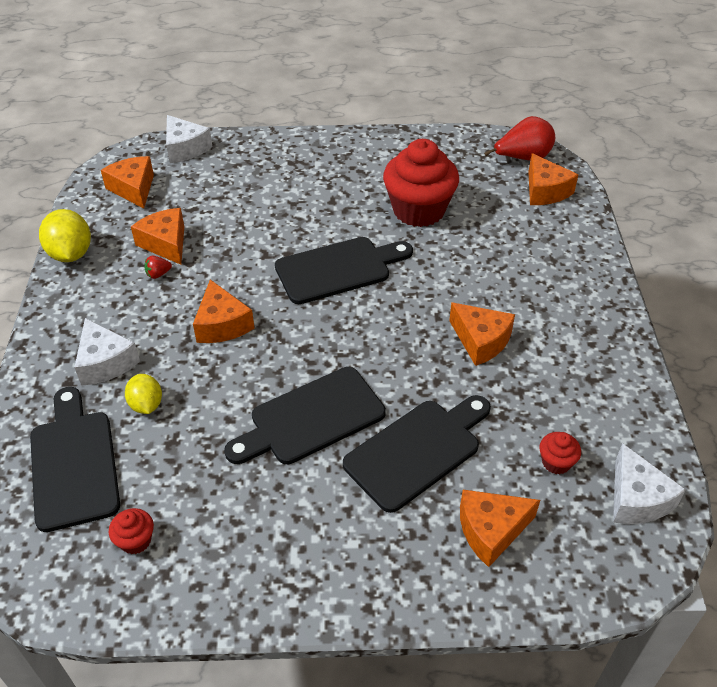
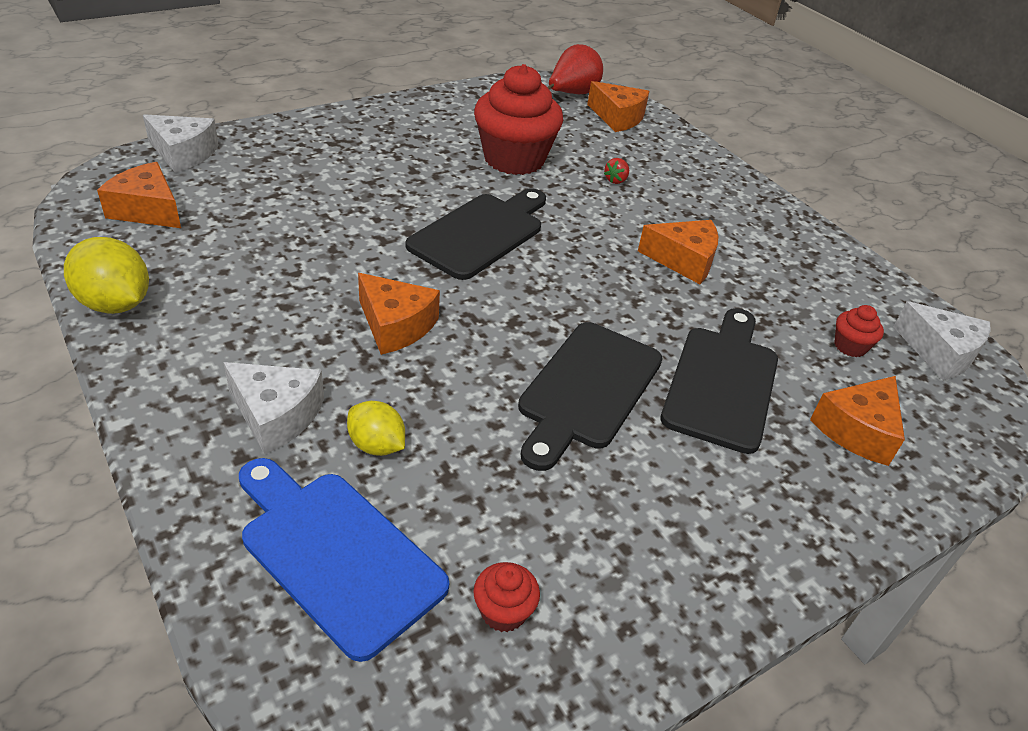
camera: 35 degrees left, 5 degrees down
(74, 463) = (336, 553): black cutting board -> blue cutting board
(158, 274) = (264, 294): red strawberry -> red strawberry (616, 180)
(166, 243) = (245, 259): orange cheese -> none

